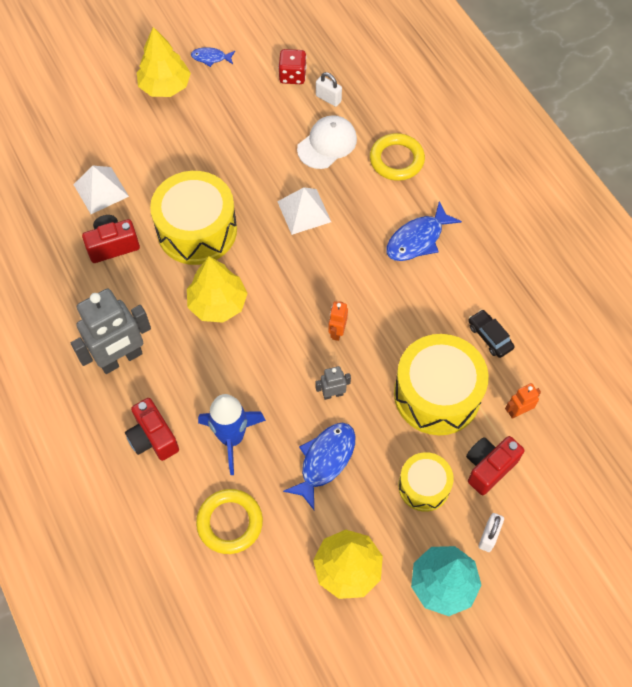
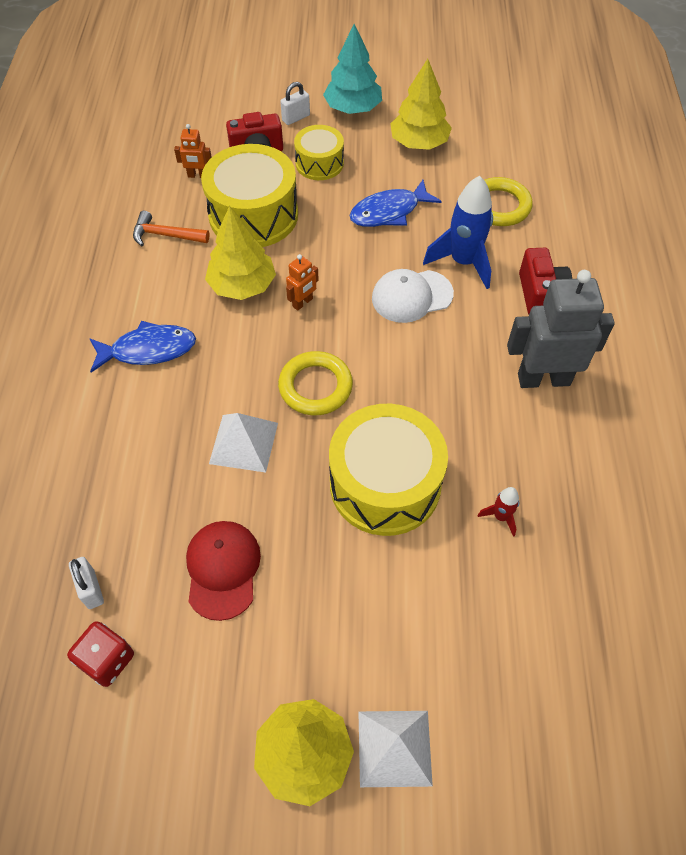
camera: 150 degrees left, 5 degrees down
(101, 190) = (485, 609): white pyramid -> white pyramid (394, 748)
(113, 245) = (501, 517): red camera -> red rocket
(211, 58) = (200, 774): blue fish -> none
(218, 303) = (408, 386): yellow tree -> yellow tree (242, 285)
(264, 140) = (223, 569): none -> red cap
(327, 144) = (148, 518): white cap -> white cap (411, 296)
(333, 394) = (346, 255): grey robot -> none
(396, 160) = (87, 451): yellow ring -> yellow ring (315, 387)
(489, 336) = (166, 235): black car -> orange hammer

